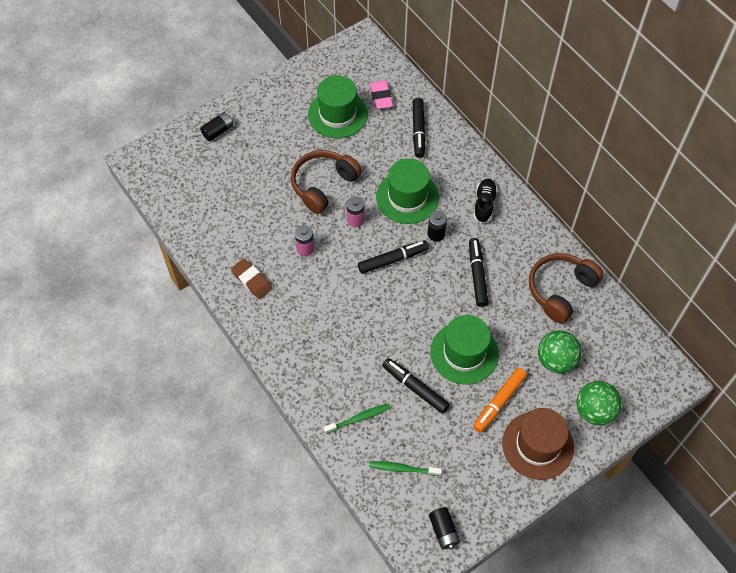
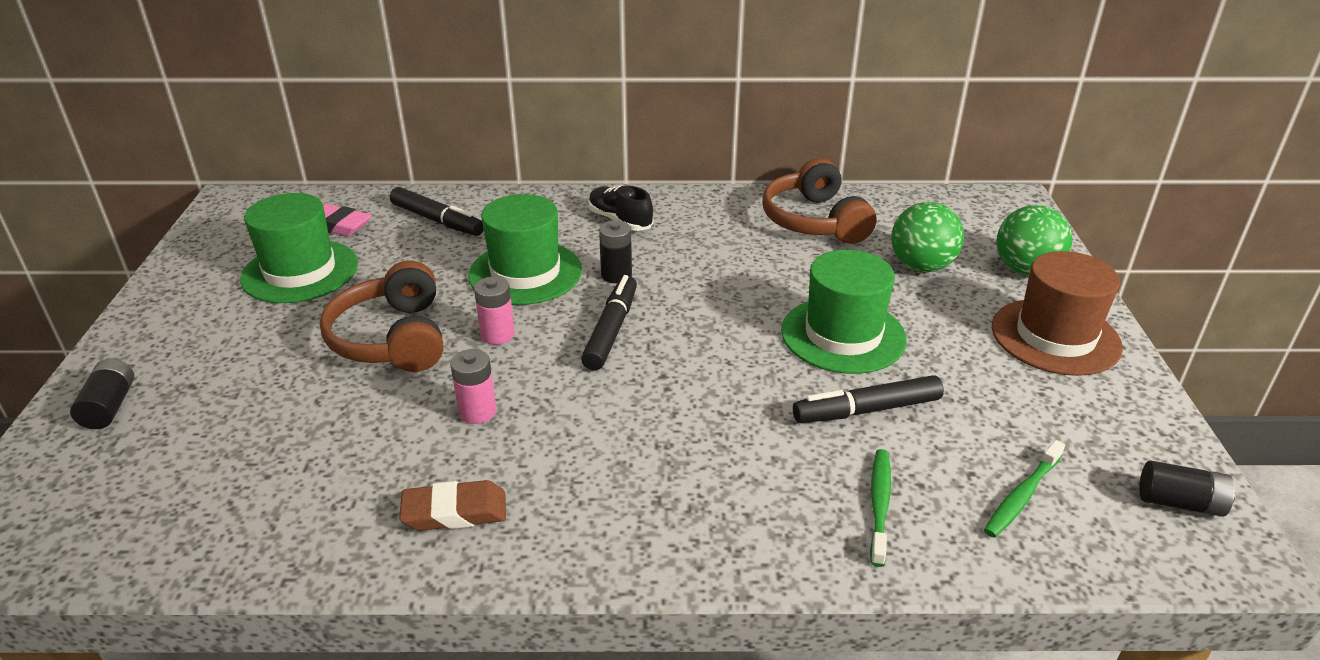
camera: 55 degrees left, 25 degrees down
(477, 275) = (723, 270): black marker -> none
(499, 402) = (956, 339): orange marker -> none

